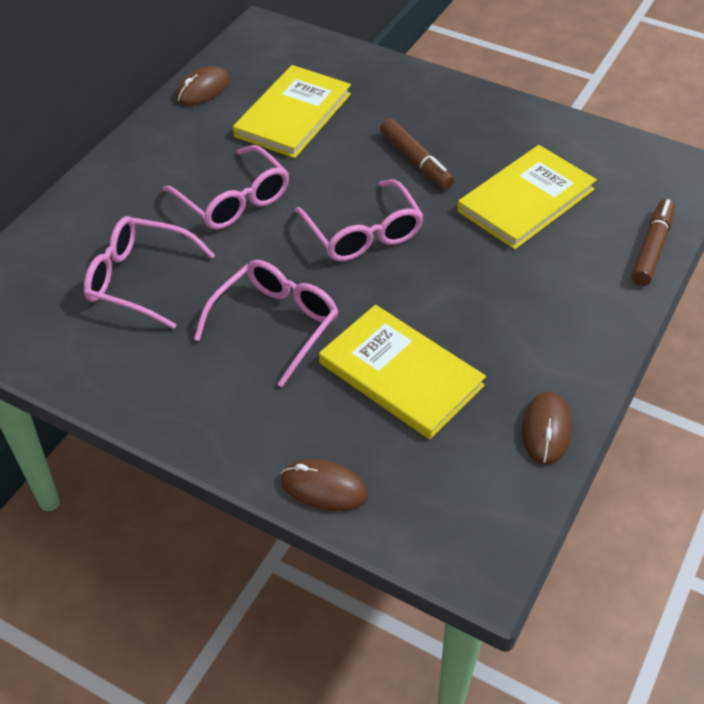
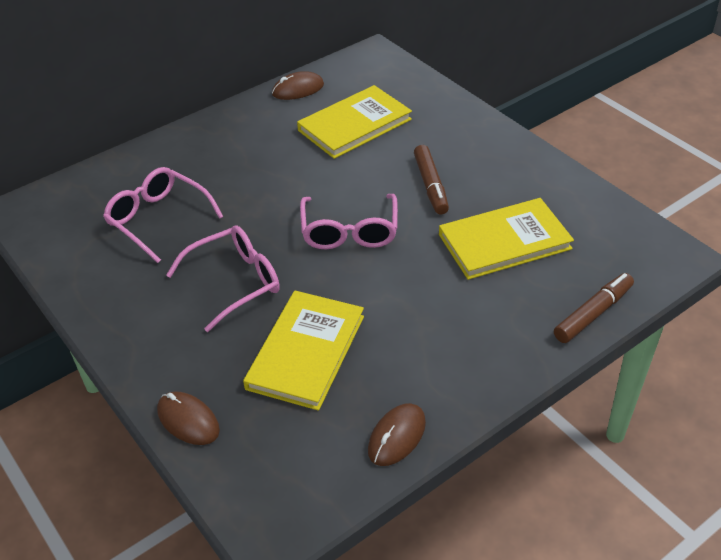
camera: 25 degrees right, 5 degrees down
(233, 200) = (266, 178): pink glasses -> none
(400, 374) = (306, 352): yellow book -> yellow book turned 45 degrees clockwise

